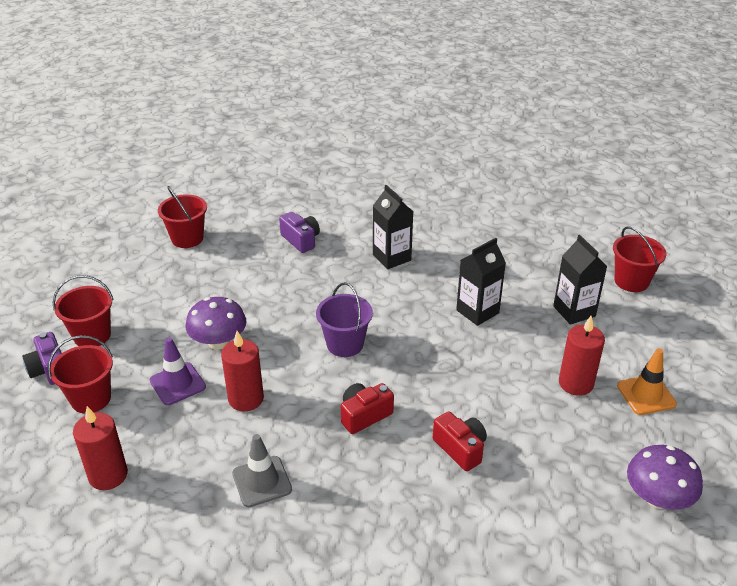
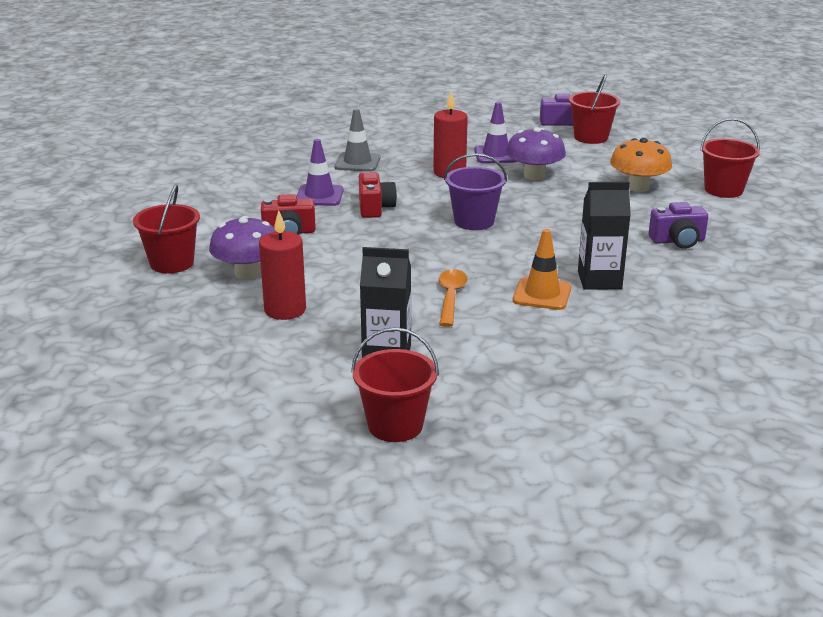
camera: 120 degrees right, 10 degrees down
(91, 398) = (511, 129): red bucket -> red bucket (172, 263)
(108, 475) = (425, 125): red candle -> none
(208, 279) = (638, 187): none -> orange mushroom
(368, 468) = (319, 196): none -> purple traffic cone
(477, 312) = (451, 297): black carton -> orange spoon
(646, 395) = (219, 341): orange traffic cone -> orange traffic cone (542, 294)
(657, 498) = (121, 292): purple mushroom -> purple mushroom (247, 273)

